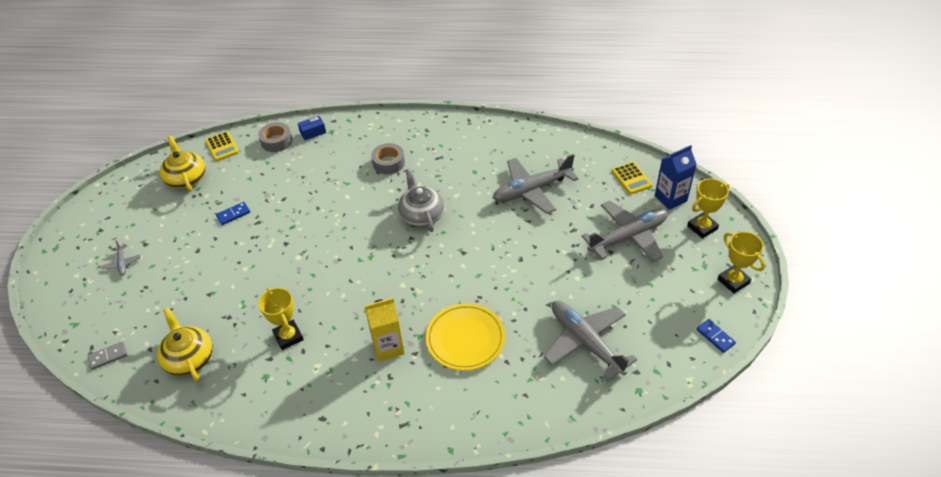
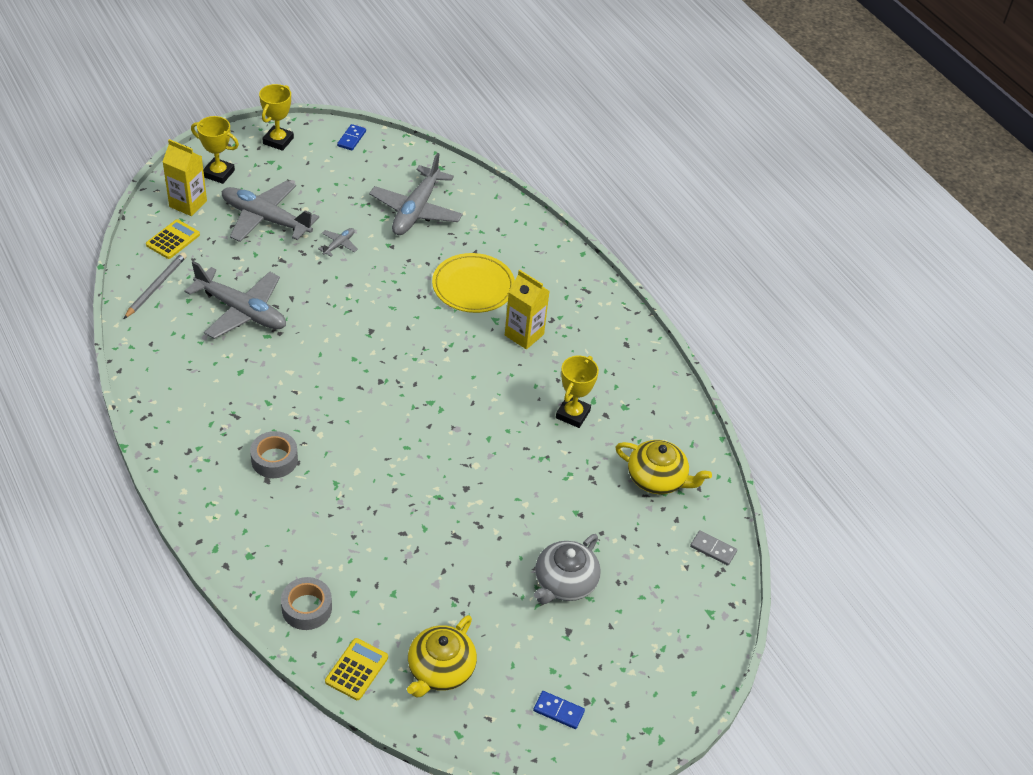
camera: 130 degrees left, 0 degrees up
(122, 263) = (610, 632): grey plane -> grey plane (339, 244)
(189, 358) = (657, 478): yellow teapot -> yellow teapot turned 90 degrees counterclockwise
(233, 214) = (461, 569): blue domino -> blue domino (558, 711)
(313, 132) = (264, 576): blue box -> none
(421, 215) = (340, 388): grey teapot -> grey teapot (564, 582)
(585, 156) = (156, 286): none -> grey pencil
(670, 198) = (188, 204): blue carton -> yellow carton

